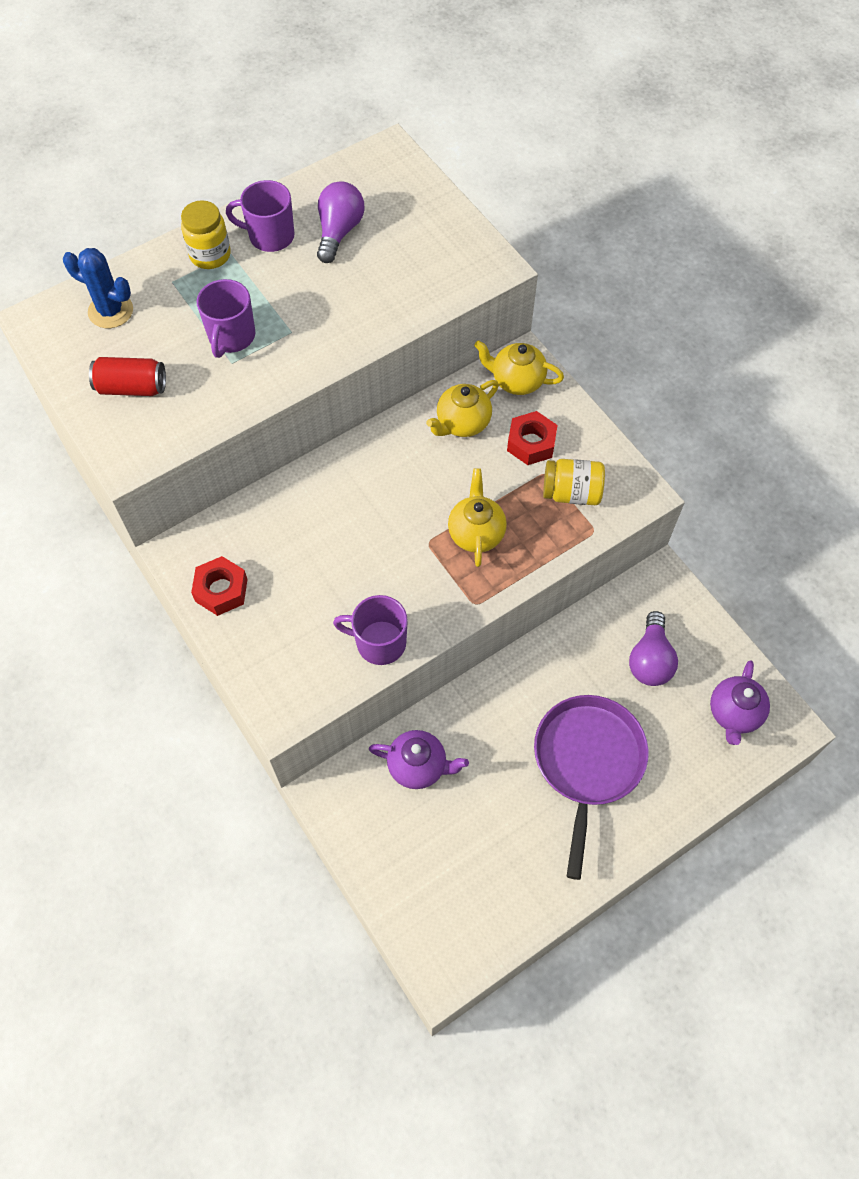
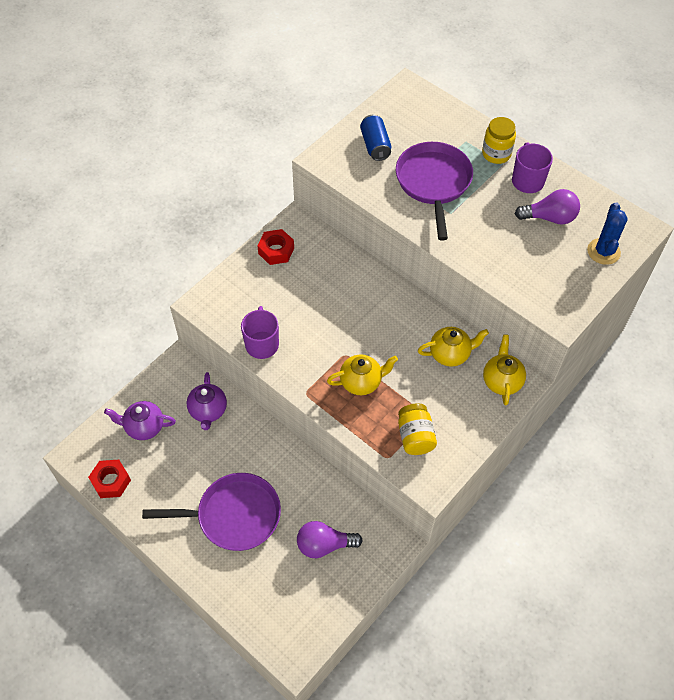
camera: 75 degrees right, 5 degrees down
(110, 311) = (429, 118): blue cactus -> blue cactus (603, 251)
(132, 387) = (375, 145): red can -> blue can
(231, 337) = (433, 183): purple mug -> purple pan
(462, 423) = (450, 354): yellow teapot -> yellow teapot turned 135 degrees clockwise
(531, 443) = (449, 402): red nut -> red nut (111, 481)
(734, 713) = (295, 613): purple teapot -> purple teapot (144, 427)

